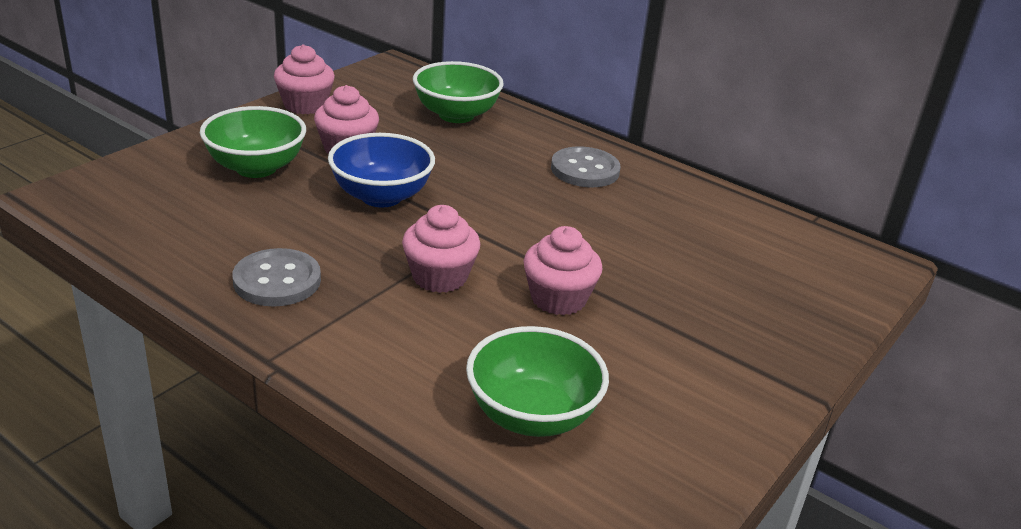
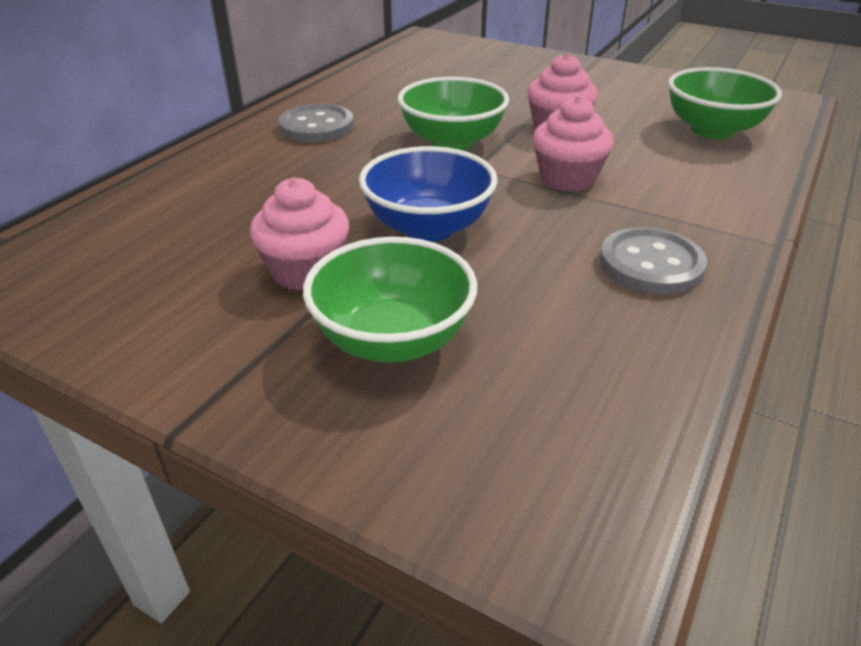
camera: 95 degrees left, 5 degrees up
(305, 105) = (147, 338): pink cupcake -> none
(456, 115) = (182, 204): green bowl -> green bowl (452, 142)

